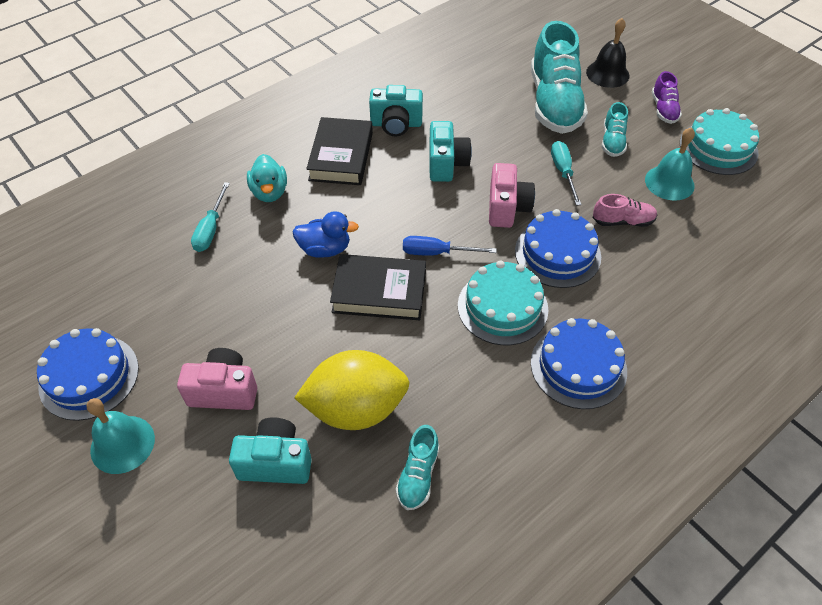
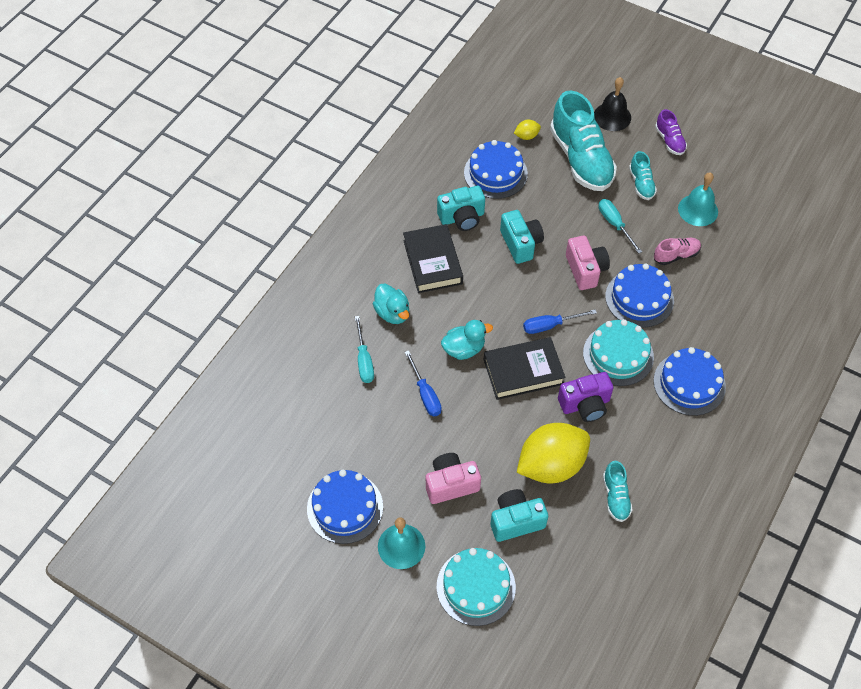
camera: 20 degrees left, 5 degrees up
(255, 282) = (425, 394): none -> blue screwdriver
(325, 249) = (464, 349): blue duck -> turquoise duck
(434, 351) = (585, 405): none -> purple camera
(454, 94) = (495, 173): none -> blue cake
(505, 70) = (526, 136): none -> yellow lemon
(718, 148) = (723, 166): turquoise cake -> turquoise cake (476, 587)

